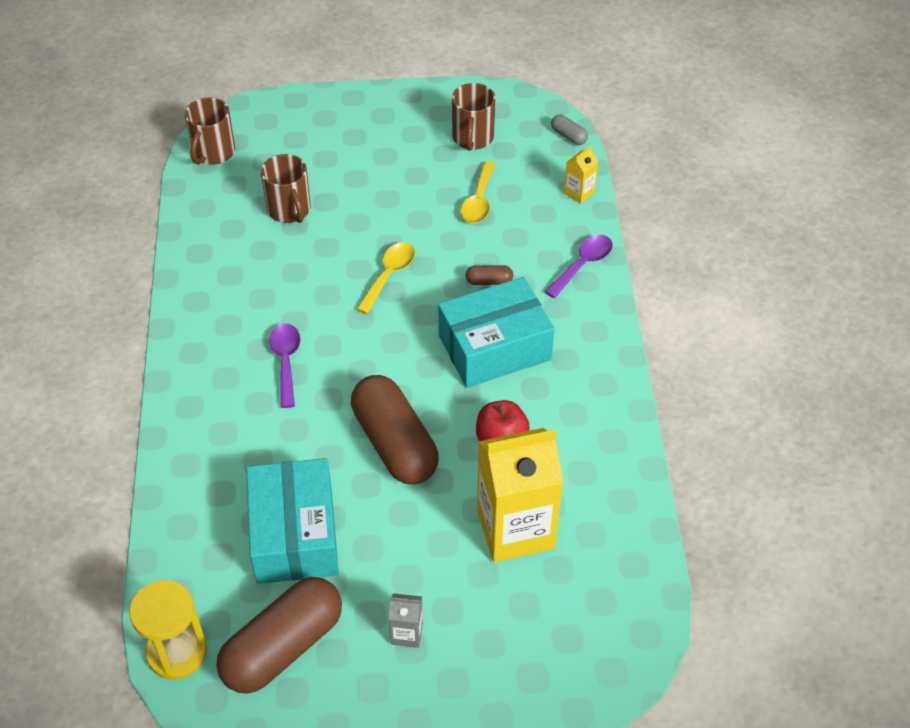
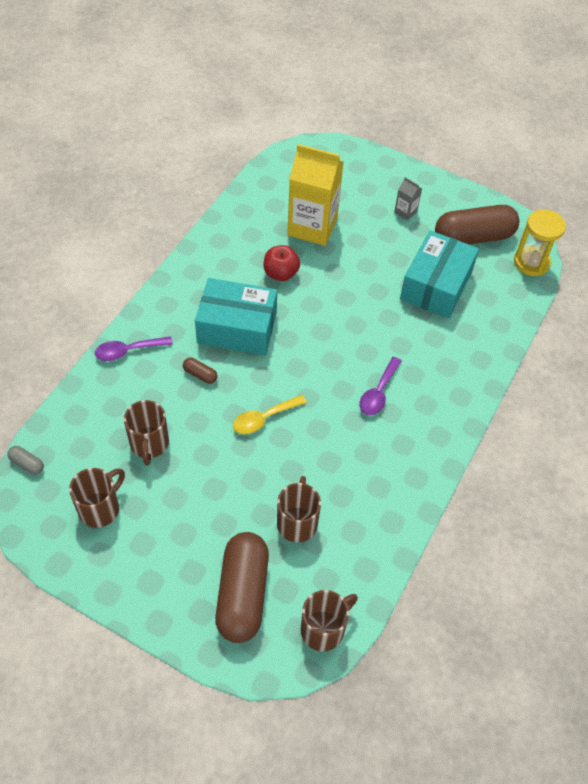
camera: 150 degrees left, 5 degrees up
(394, 444) = (345, 304): brown capsule -> brown capsule (243, 594)
(479, 201) = (149, 444): yellow spoon -> brown mug
(568, 136) = (27, 464): grey capsule -> grey capsule turned 45 degrees counterclockwise
(579, 192) = (72, 408): yellow carton -> none

